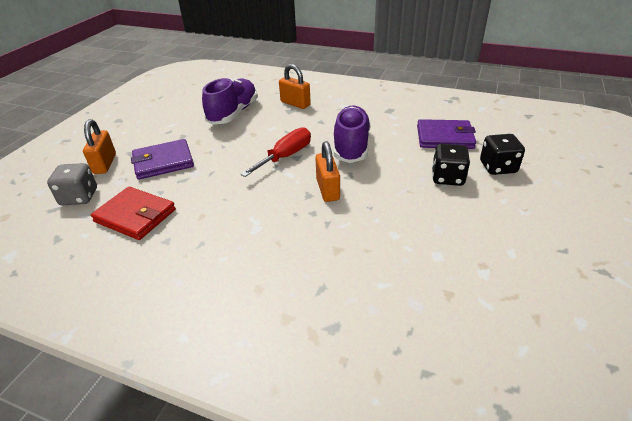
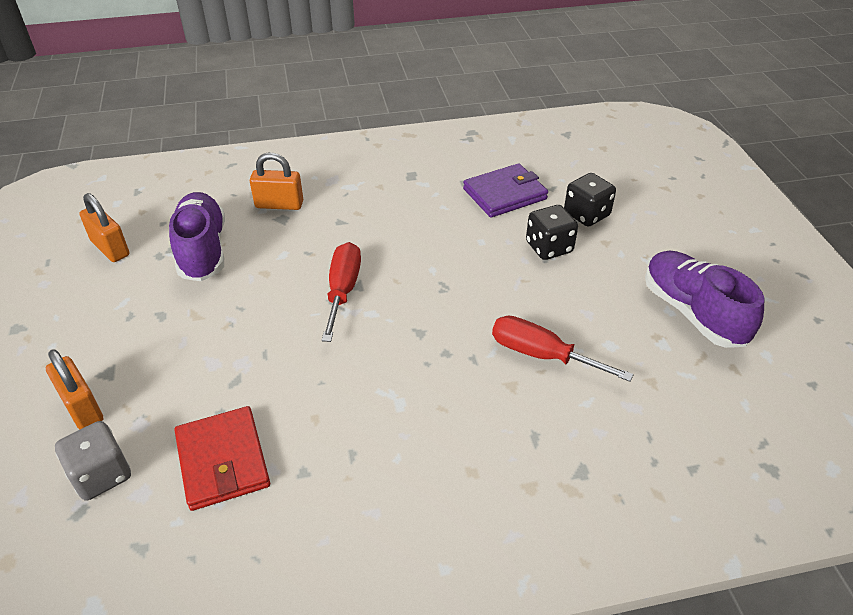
camera: 35 degrees left, 5 degrees up
(135, 215) = (223, 460): red wallet -> red wallet turned 75 degrees clockwise
(163, 162) = (176, 367): purple wallet -> none
(328, 189) = (436, 315): orange padlock -> orange padlock (110, 248)
(351, 146) = (410, 244): purple shoe -> purple shoe (693, 312)
(377, 240) = (541, 355): none -> red screwdriver

